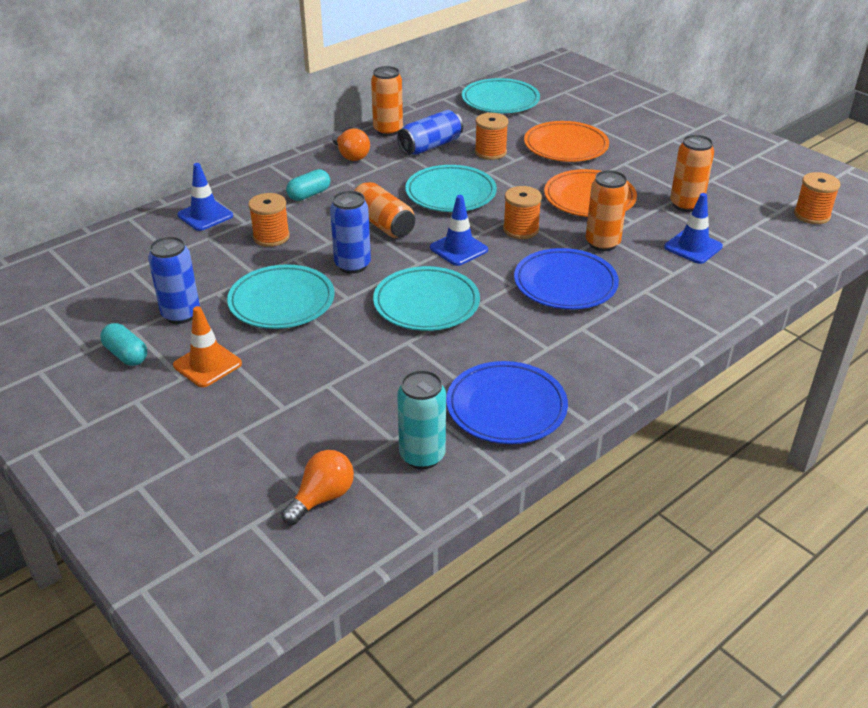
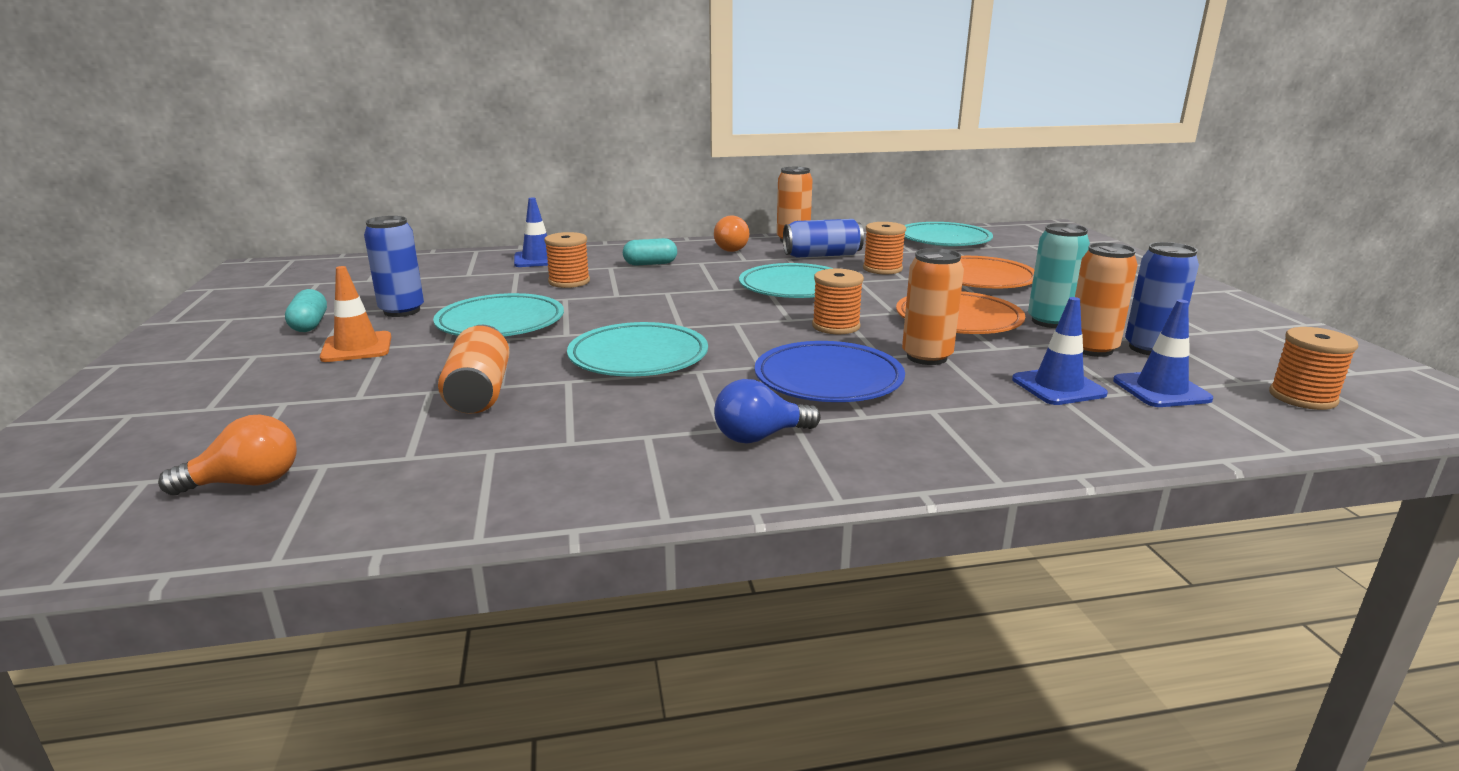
camera: 30 degrees right, 15 degrees down
(352, 265) = (611, 314): blue can -> blue can (1150, 348)
(382, 224) = (689, 293): orange can -> orange can (479, 392)
(422, 456) = (411, 482): turquoise can -> turquoise can (1050, 321)
(458, 249) = (740, 326): blue traffic cone -> blue traffic cone (1161, 390)
(506, 407) = (583, 469): blue plate -> none
(575, 346) = (760, 437): none -> blue light bulb

